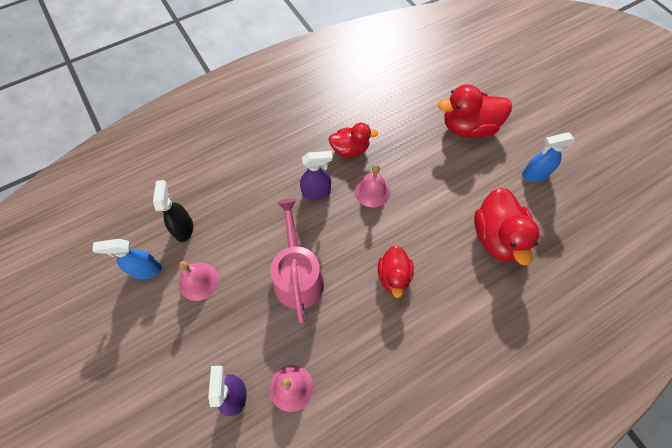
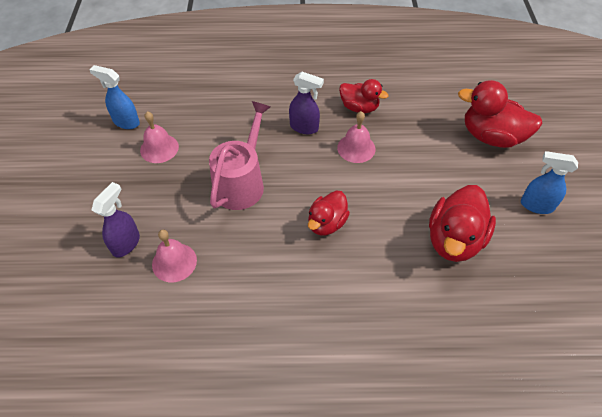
camera: 30 degrees right, 10 degrees down
(183, 228) = (175, 106): black spray bottle -> none

